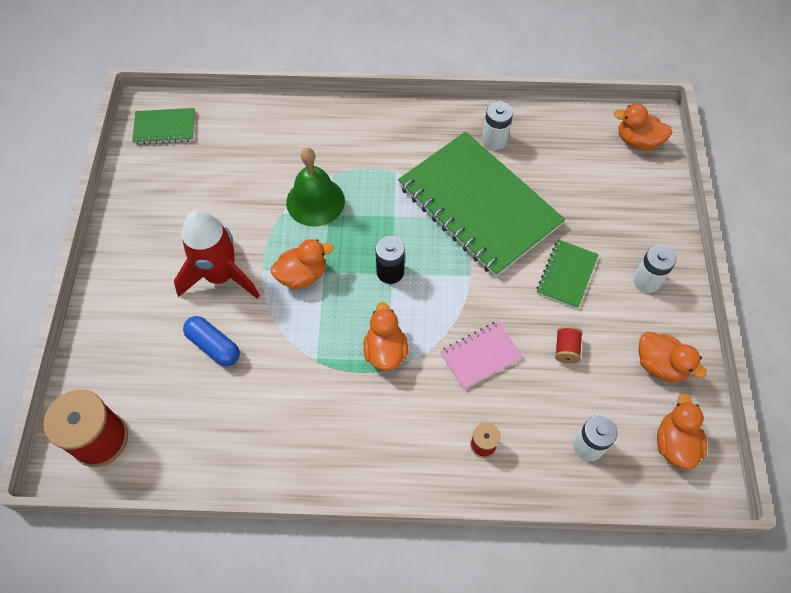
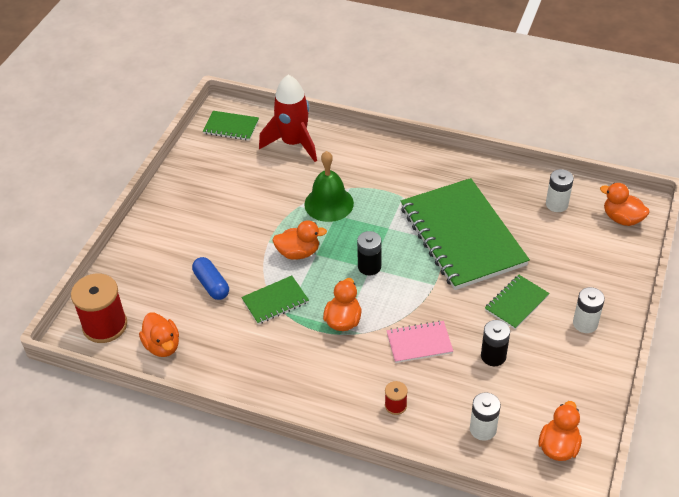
camera: 20 degrees right, 15 degrees down
(221, 275) = (235, 238): red rocket -> red rocket (293, 143)
(297, 347) = (275, 301): none -> green notebook
(494, 140) = (495, 191): white battery -> white battery (556, 204)
(566, 349) = (493, 356): red spool -> black battery
(660, 365) = (570, 387): orange duck -> orange duck (162, 346)

